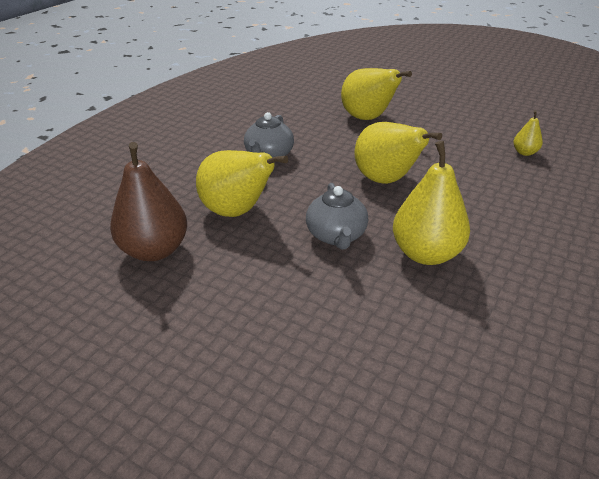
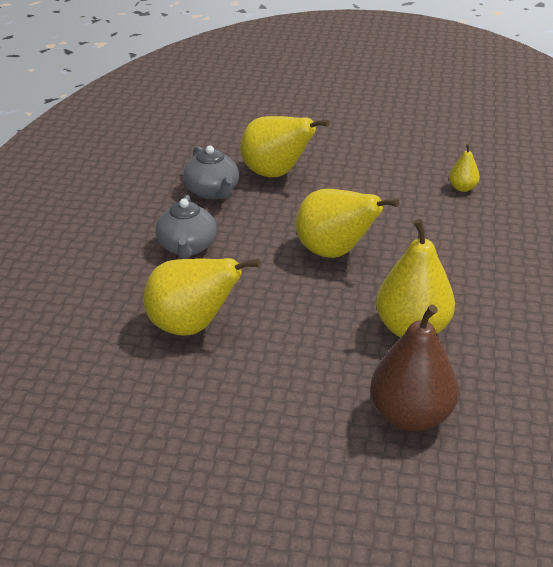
camera: 20 degrees left, 0 degrees up
(155, 250) = (127, 393): brown pear -> brown pear (410, 415)
(336, 236) = (314, 330): grey teapot -> grey teapot (212, 192)

